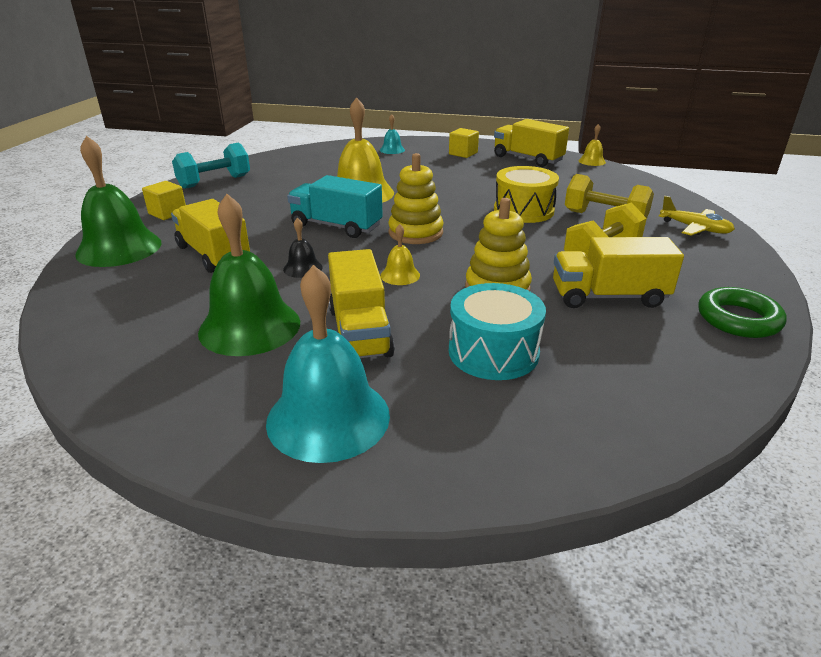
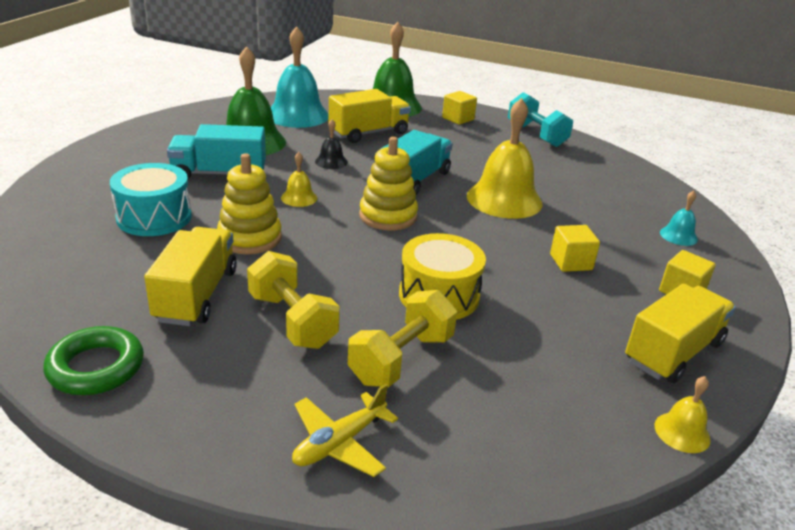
camera: 95 degrees right, 0 degrees up
(328, 417) = (133, 158): turquoise bell -> turquoise bell (297, 115)
(360, 332) = (219, 174): yellow truck -> turquoise truck
(448, 176) = (571, 262): none -> yellow cube

